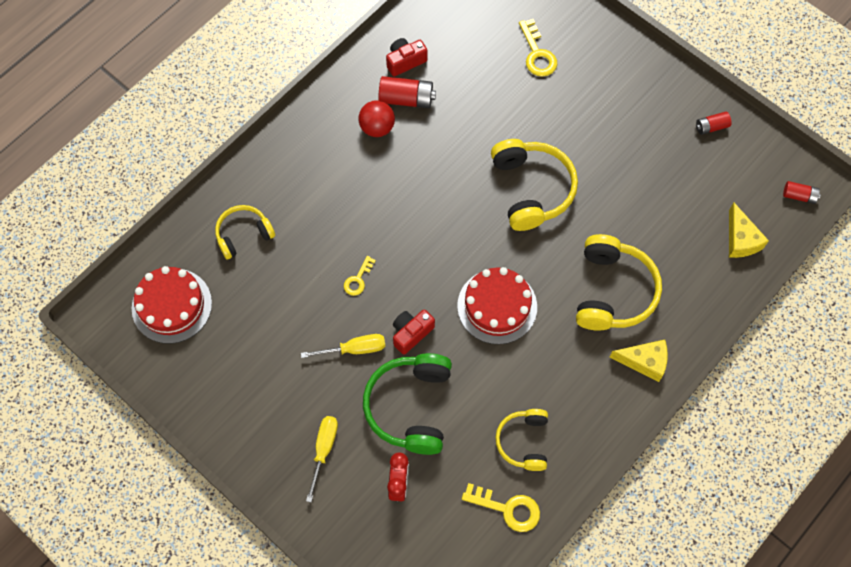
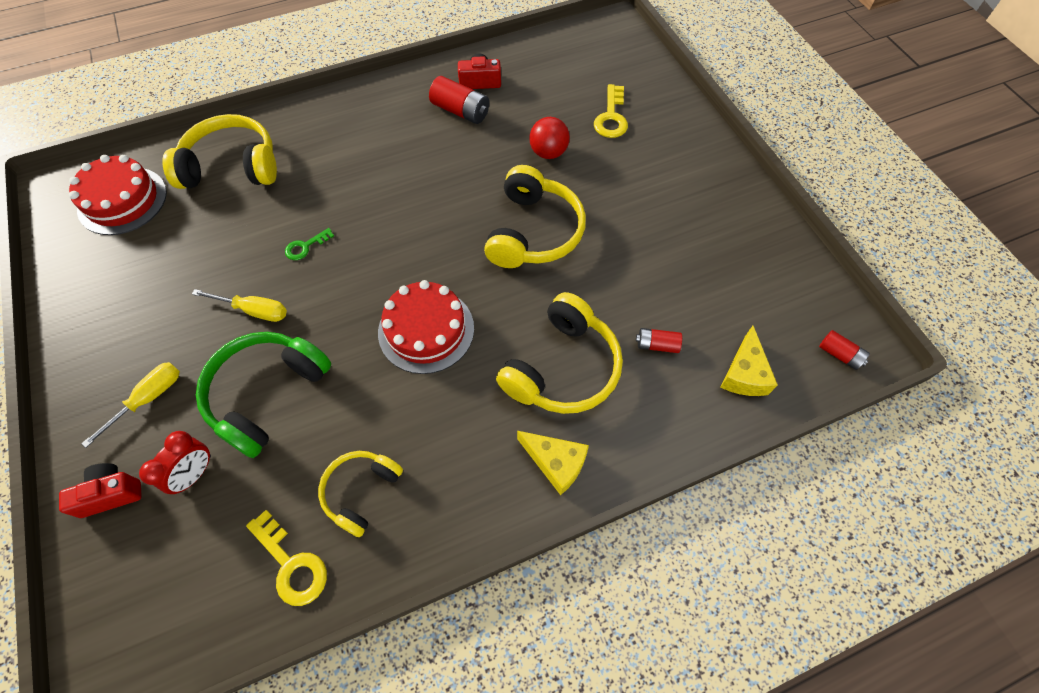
camera: 25 degrees right, 5 degrees down
(243, 234) = (232, 166): yellow headphones -> yellow headphones, size x1.64
(358, 279) = (305, 246): yellow key -> green key
(377, 128) = (417, 124): red ball -> red ball (548, 153)
(411, 333) = (320, 319): red camera -> red camera (111, 494)
(711, 127) = (764, 245): red battery -> red battery (657, 345)

